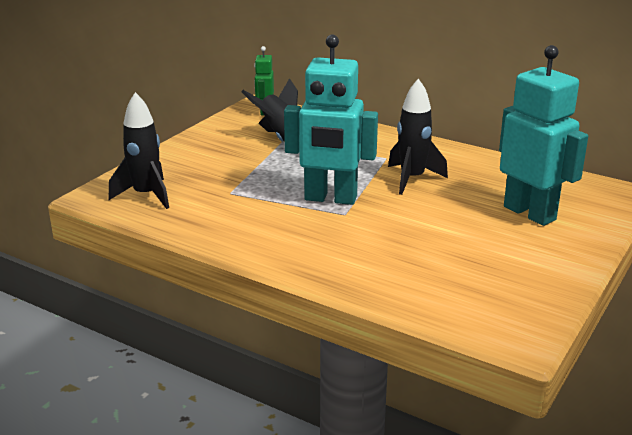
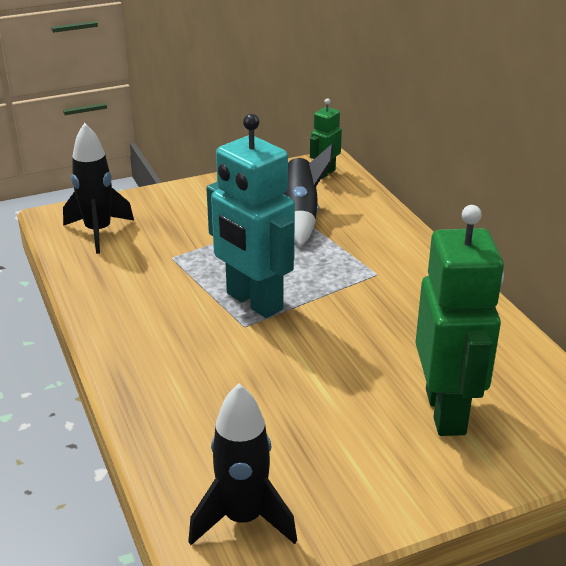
camera: 35 degrees right, 5 degrees up
(412, 179) = (369, 311): black rocket -> black rocket (243, 519)
(530, 213) = (446, 412): turquoise robot -> green robot

